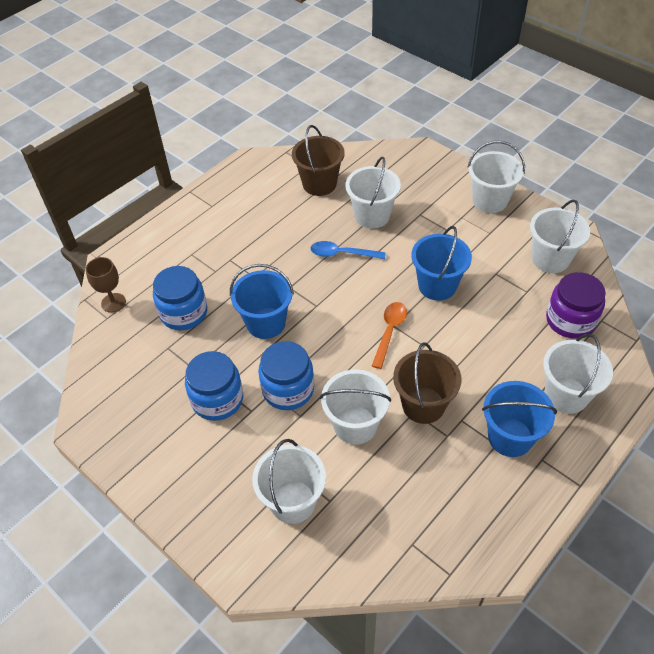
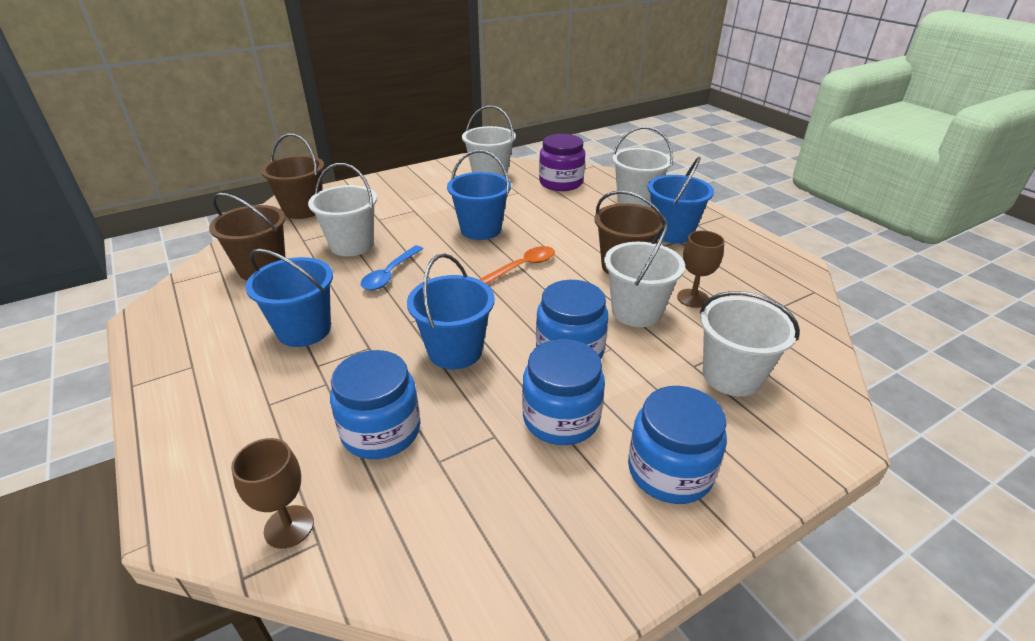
camera: 75 degrees left, 15 degrees down
(186, 468) = (669, 471): none -> blue jar
(260, 238) = (304, 330): none -> blue bucket
(389, 332) = (522, 267): orange spoon -> orange spoon turned 105 degrees clockwise
(393, 466) = (692, 298): none -> brown goblet
(410, 164) = (303, 210): none -> brown bucket
(490, 200) = (397, 184): white bucket -> none

